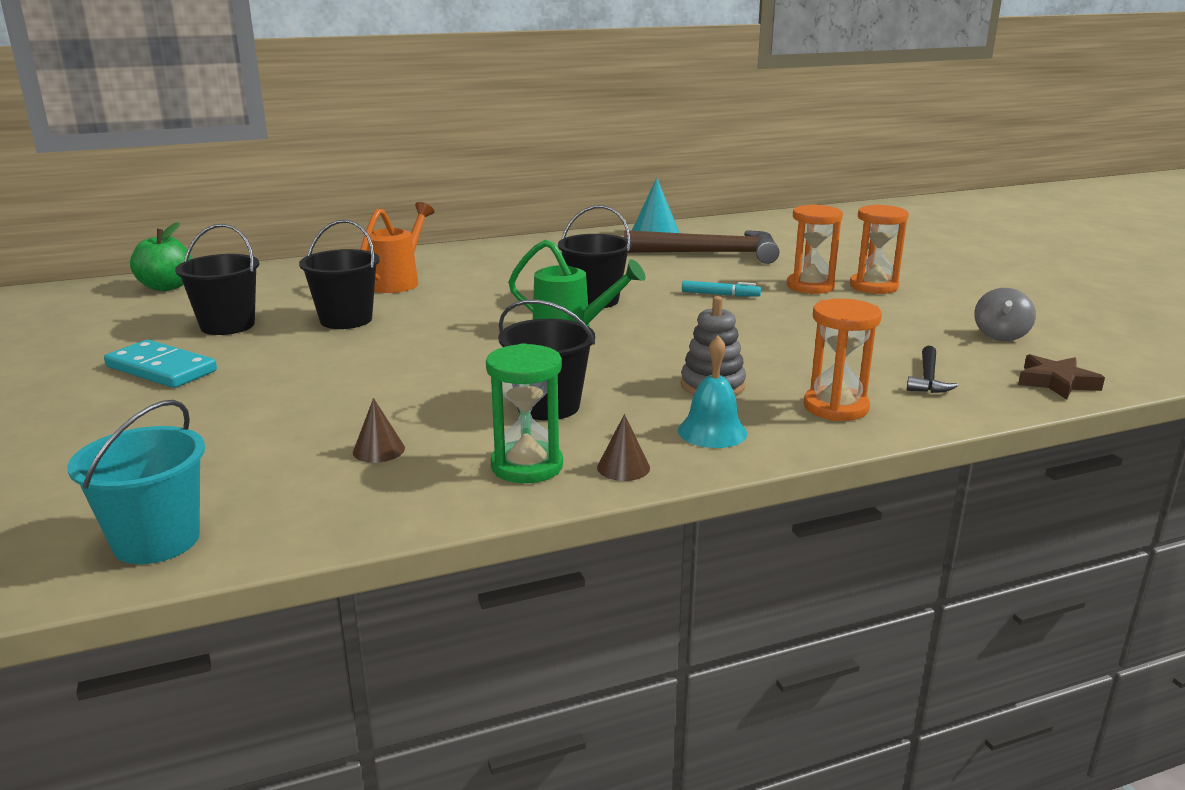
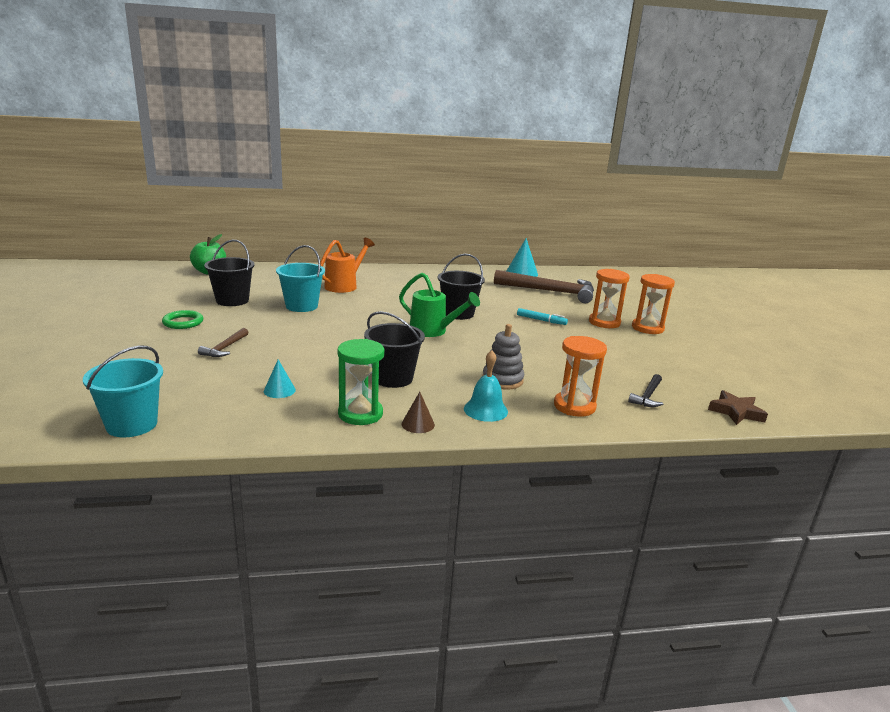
camera: 10 degrees right, 0 degrees up
(161, 369) = (183, 322): turquoise domino -> green ring
(254, 399) = (225, 348): none -> brown hammer
(346, 320) = (301, 306): black bucket -> turquoise bucket
(379, 450) = (279, 390): brown cone -> turquoise cone
(1000, 335) = (716, 374): grey spinning top -> none

